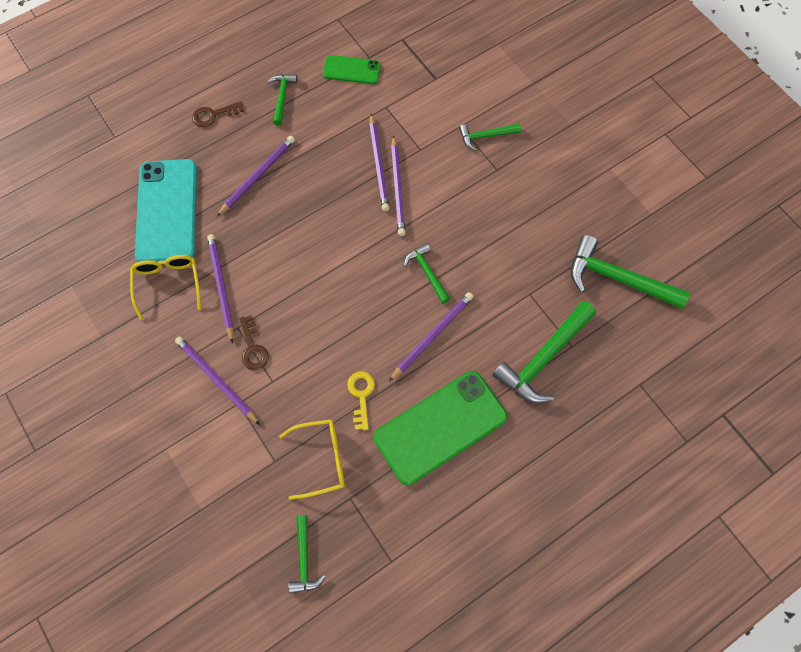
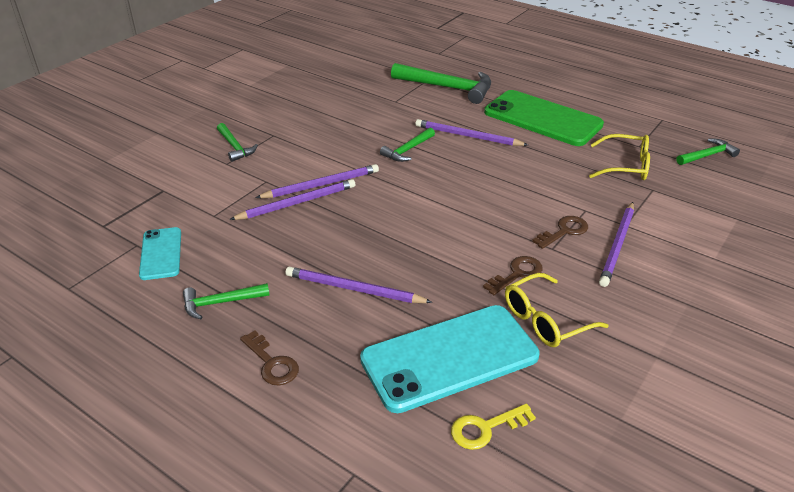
camera: 110 degrees left, 30 degrees down
(221, 287) = (517, 274): purple pencil -> brown key
(321, 459) = (625, 166): yellow glasses -> yellow glasses turned 135 degrees clockwise
(351, 70) = (161, 253): green phone -> turquoise phone
(361, 395) = (552, 159): yellow key -> yellow key (485, 428)
(617, 278) = (357, 70): green hammer -> none

